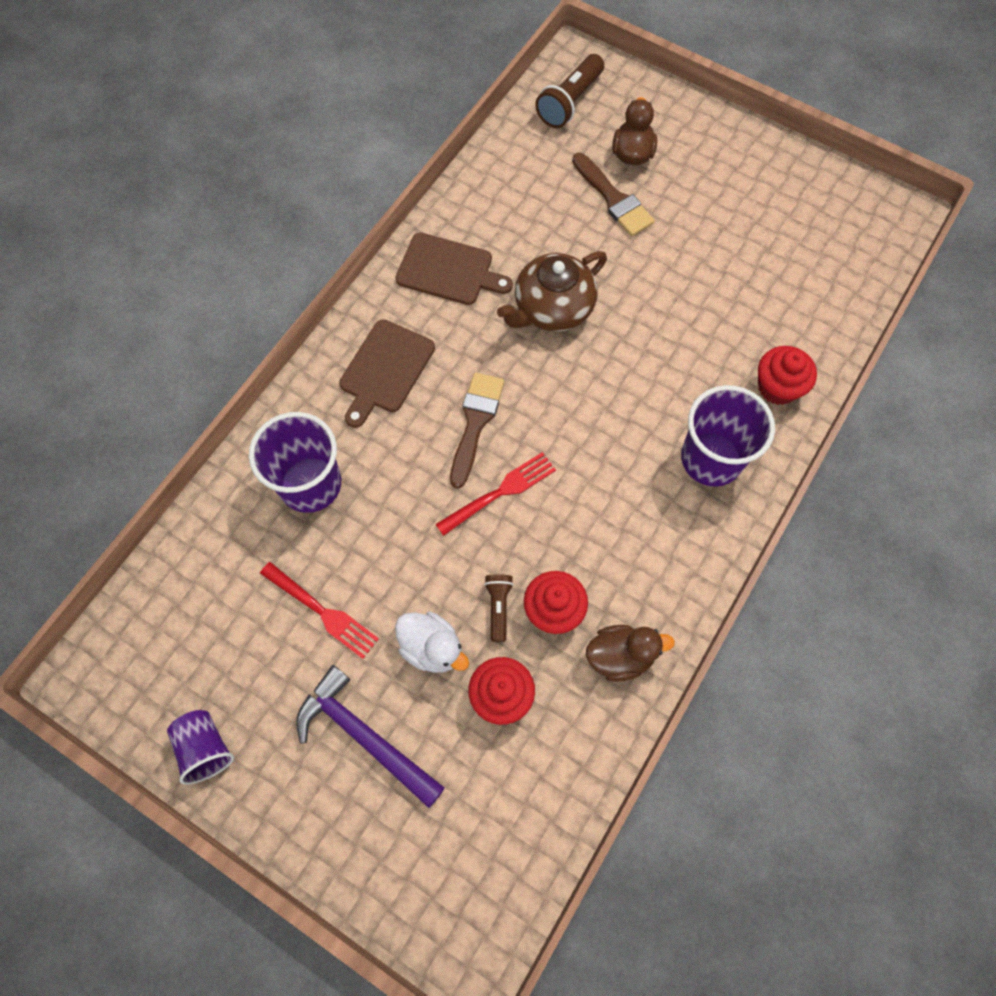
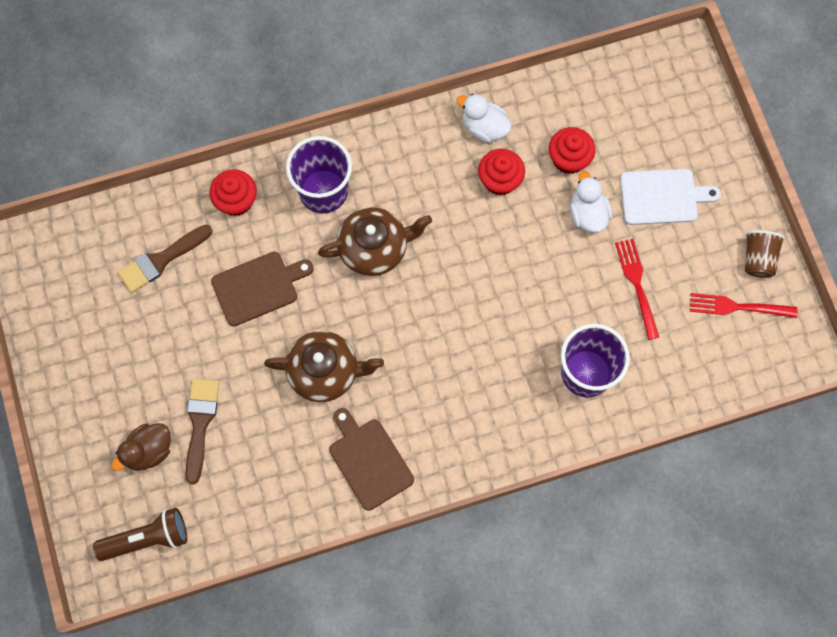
camera: 140 degrees left, 5 degrees up
(205, 748) = (758, 259): purple cup -> brown cup
(365, 736) = (662, 196): purple hammer -> white cutting board
(385, 370) = (476, 417): brown cutting board -> brown cutting board (258, 287)
(475, 422) = (447, 330): brown brush -> brown brush (161, 260)
(498, 607) = (530, 206): brown flashlight -> none
(499, 493) = (472, 273): red fork -> red fork (738, 307)
(611, 444) = (374, 248): none -> brown teapot
(620, 656) = (484, 127): brown duck -> white duck

